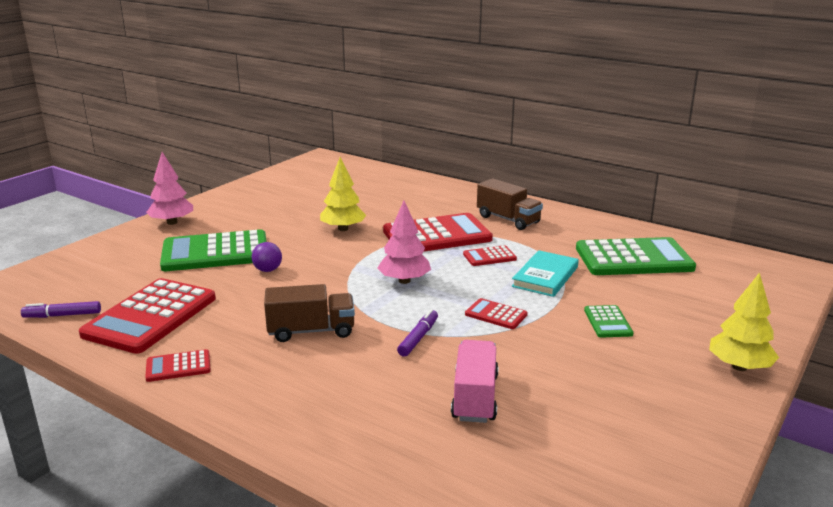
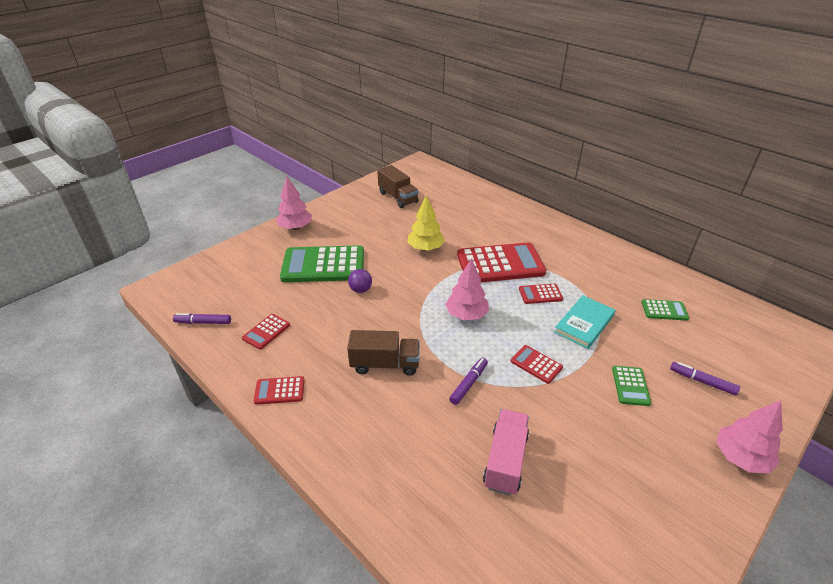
camera: 10 degrees right, 15 degrees up
(150, 316) = (266, 332): red calculator -> red calculator, size x0.46
(508, 219) = (562, 251): brown truck -> brown truck (398, 197)
(633, 258) = (664, 310): green calculator -> green calculator, size x0.46
(686, 311) = (702, 381): none -> purple marker
(739, 367) = (740, 457): yellow tree -> pink tree

